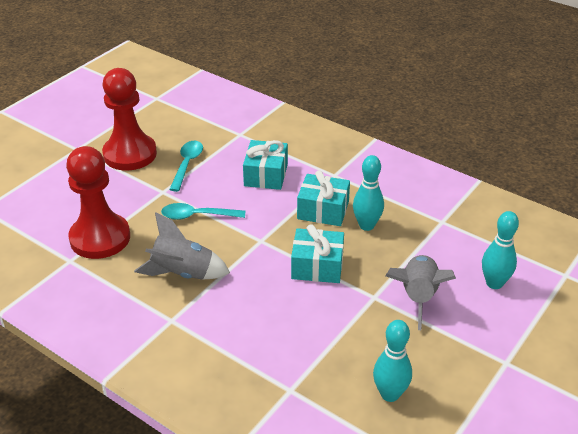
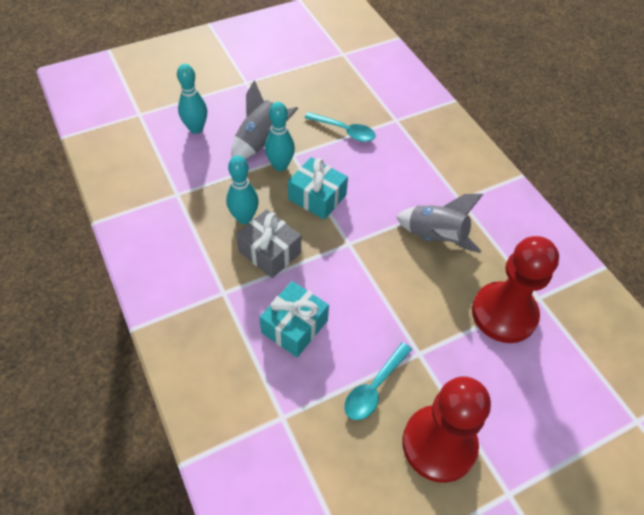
camera: 155 degrees left, 15 degrees up
(197, 216) = (395, 300): turquoise spoon -> turquoise spoon (345, 131)
(323, 210) = (269, 252): turquoise gift -> grey gift
(390, 394) = (334, 94): turquoise bowling pin -> turquoise bowling pin (280, 166)

